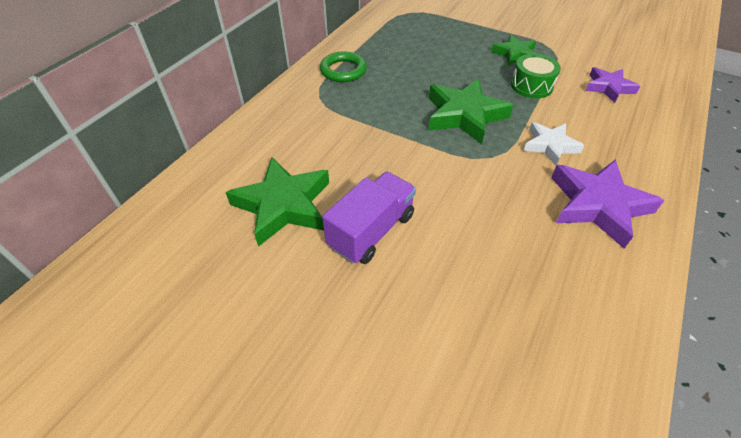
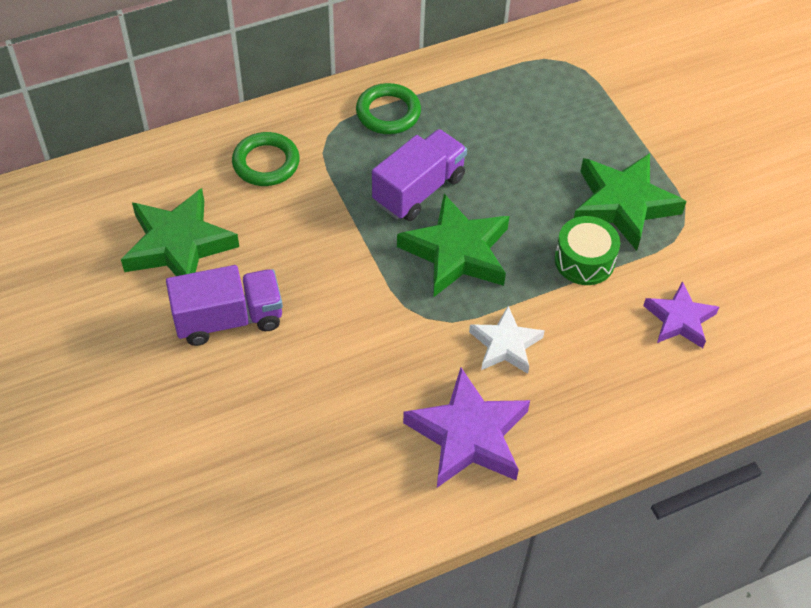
camera: 35 degrees right, 5 degrees up
(295, 128) = (266, 163): none -> green ring
(405, 97) = (418, 190): none -> purple truck
(515, 54) = (623, 204): green star -> green star, size x1.62

